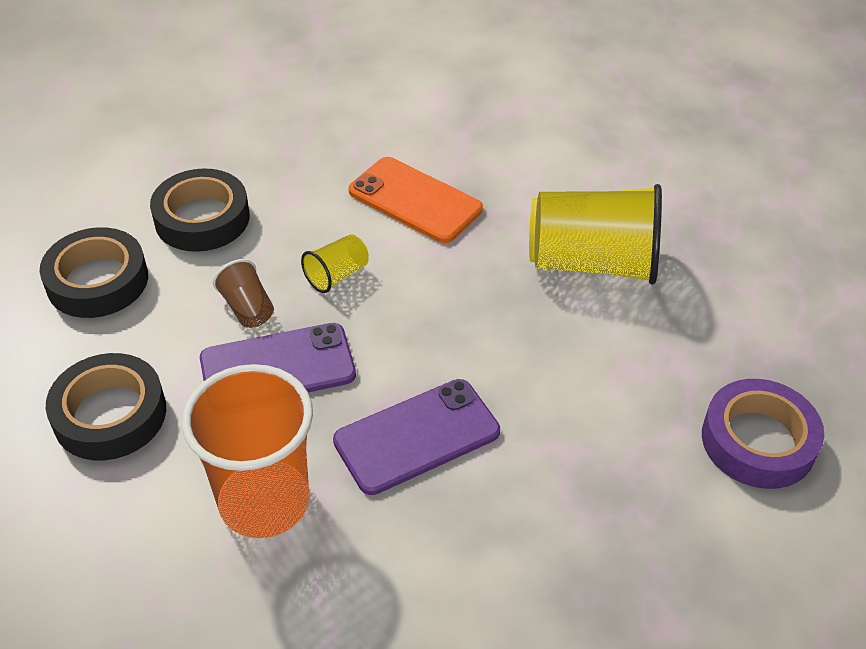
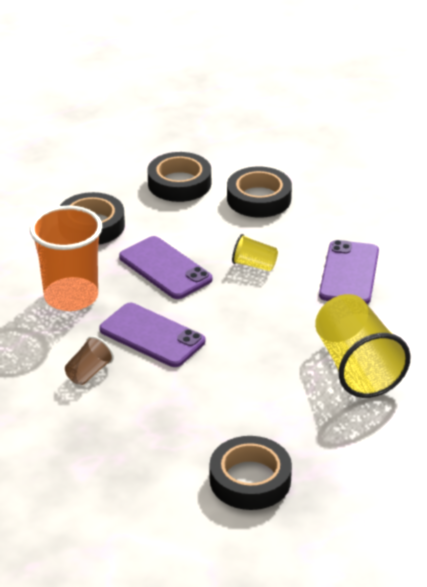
camera: 65 degrees right, 10 degrees down
(247, 308) = (200, 242): brown cup -> brown cup (88, 372)
(415, 200) = (349, 273): orange phone -> purple phone
(758, 441) = (250, 480): purple tape -> black tape

